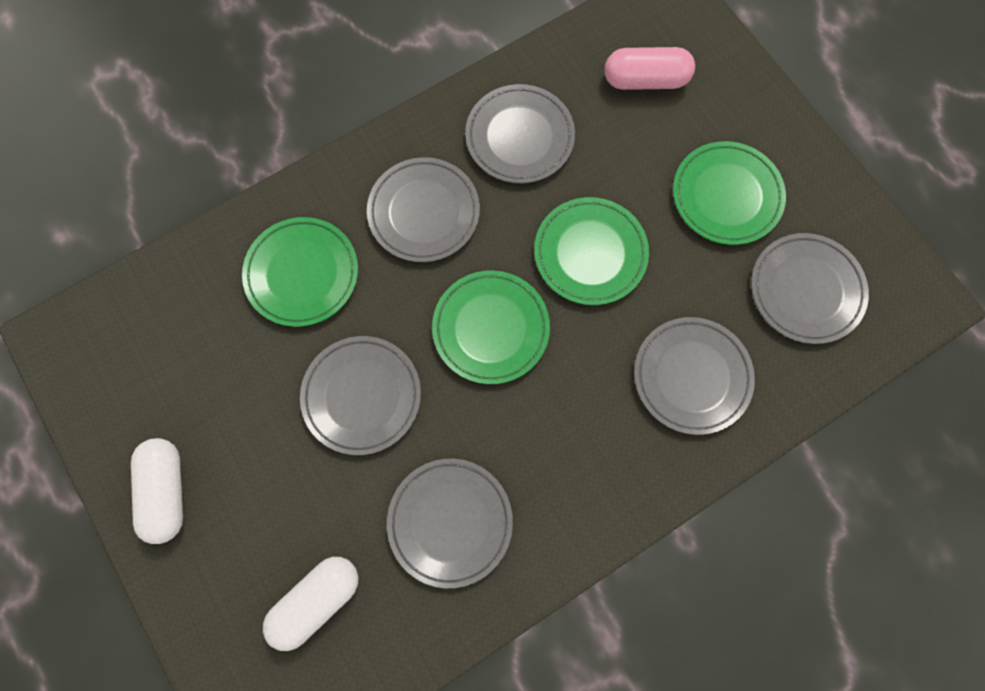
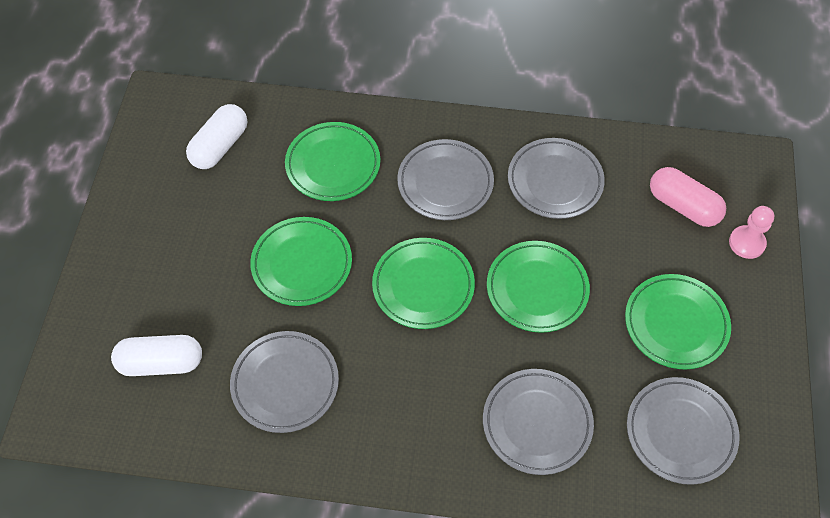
camera: 40 degrees right, 15 degrees down
(166, 491) = (137, 230): white capsule -> white capsule (220, 146)
(362, 396) = (302, 264): grey plate -> green plate
(722, 77) = (747, 243): none -> pink pawn

